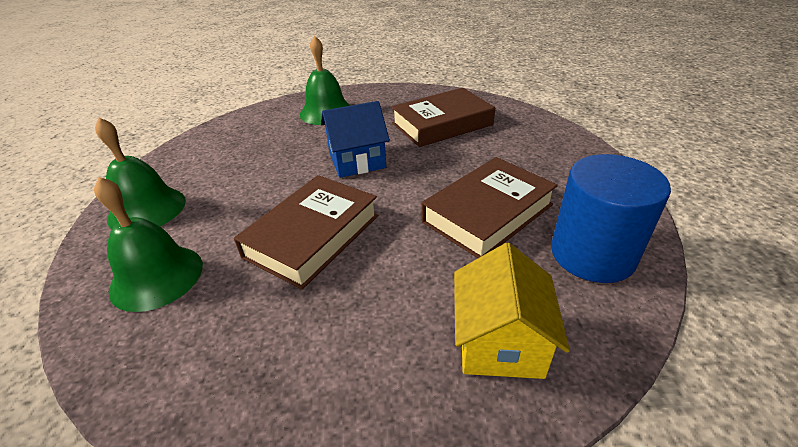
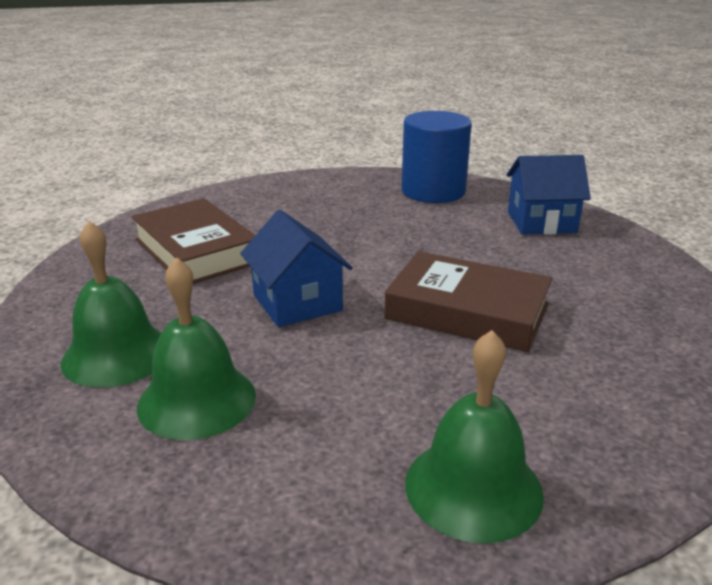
camera: 100 degrees left, 10 degrees down
(157, 277) = (597, 410): green bell -> green bell (197, 400)
(487, 213) = (393, 225): brown book -> none
(500, 342) = (541, 222): yellow house -> blue house

